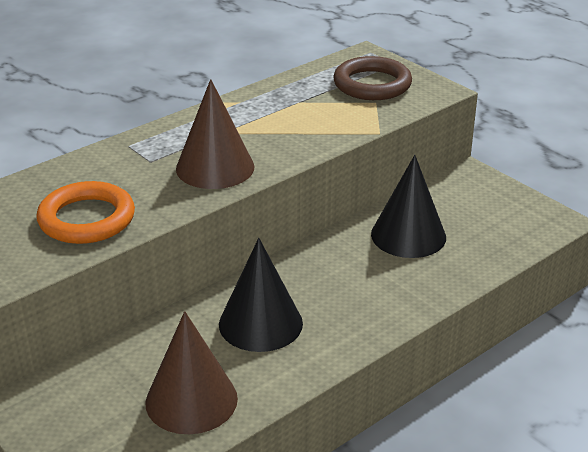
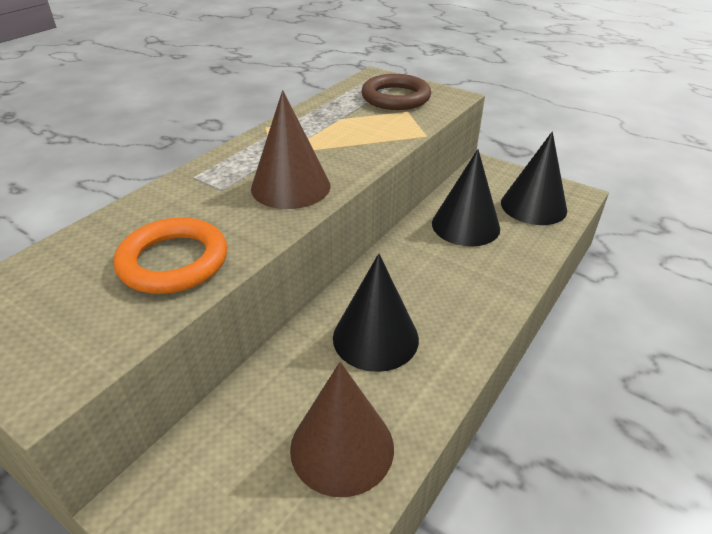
camera: 15 degrees left, 5 degrees up
(497, 226) = (533, 206): none -> black cone

